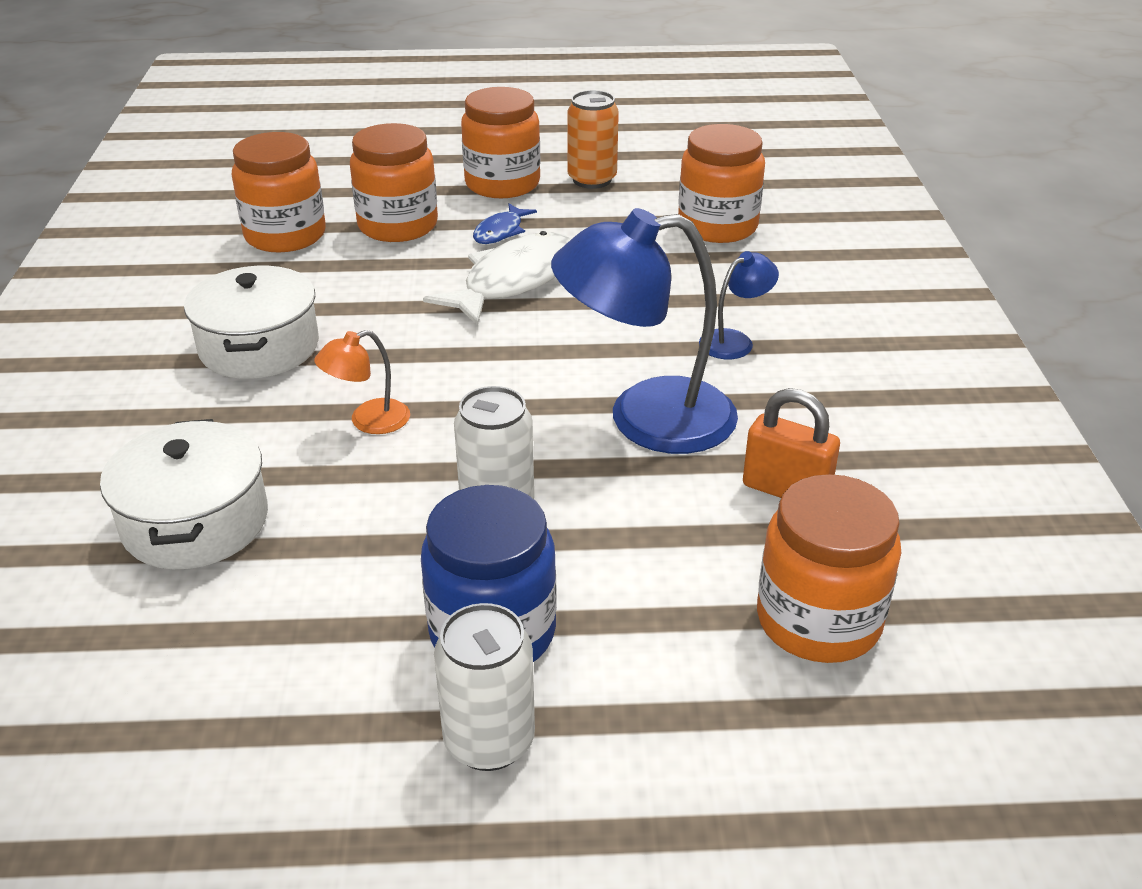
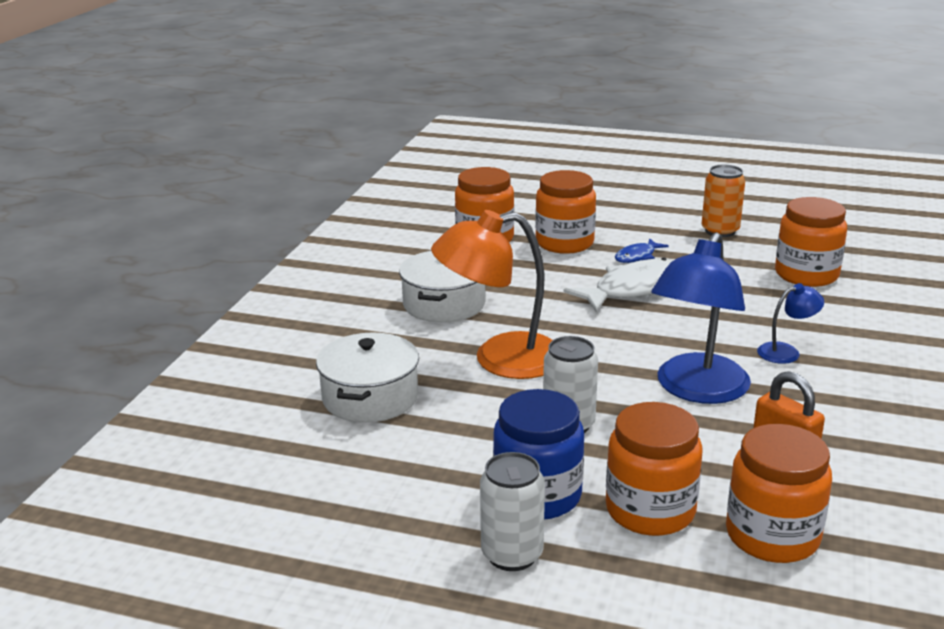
camera: 20 degrees right, 10 degrees down
(368, 421) = (500, 359): orange lamp -> orange lamp, size x2.14
(502, 184) = (651, 225): orange jar -> orange jar (650, 510)
(646, 418) = (696, 390): blue lamp -> blue lamp turned 75 degrees counterclockwise

